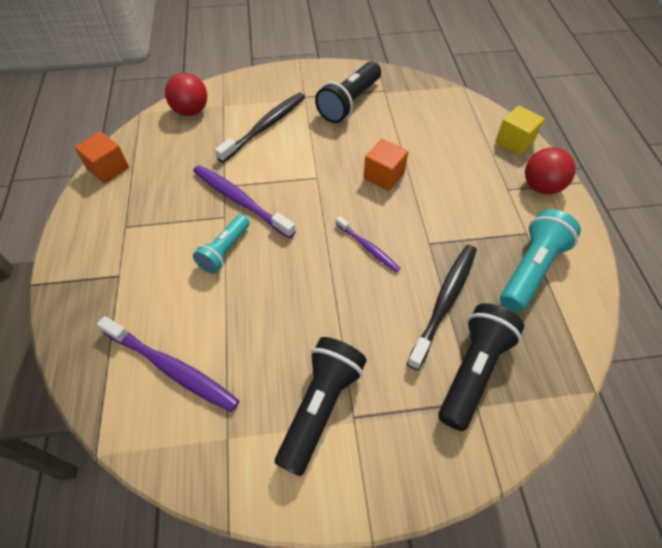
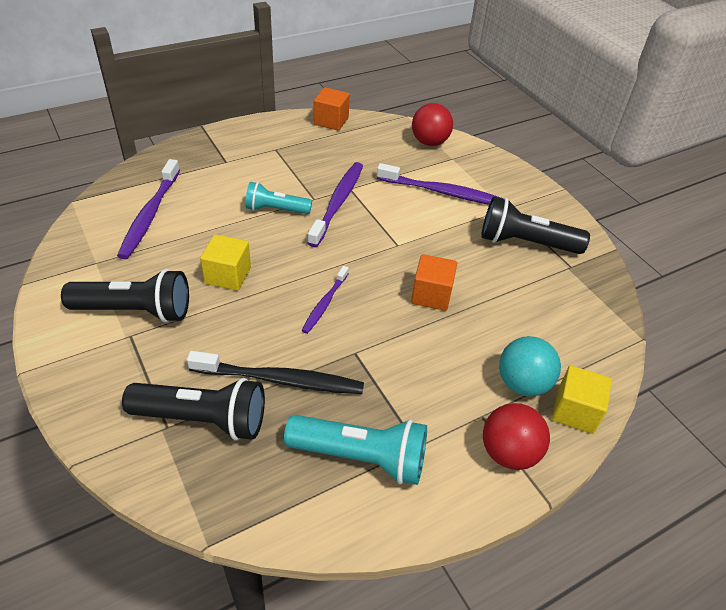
camera: 65 degrees right, 10 degrees down
(265, 127) = (443, 192): black toothbrush -> purple toothbrush
(302, 313) = (228, 275): none -> yellow cube
(485, 158) = (522, 383): none -> turquoise ball

